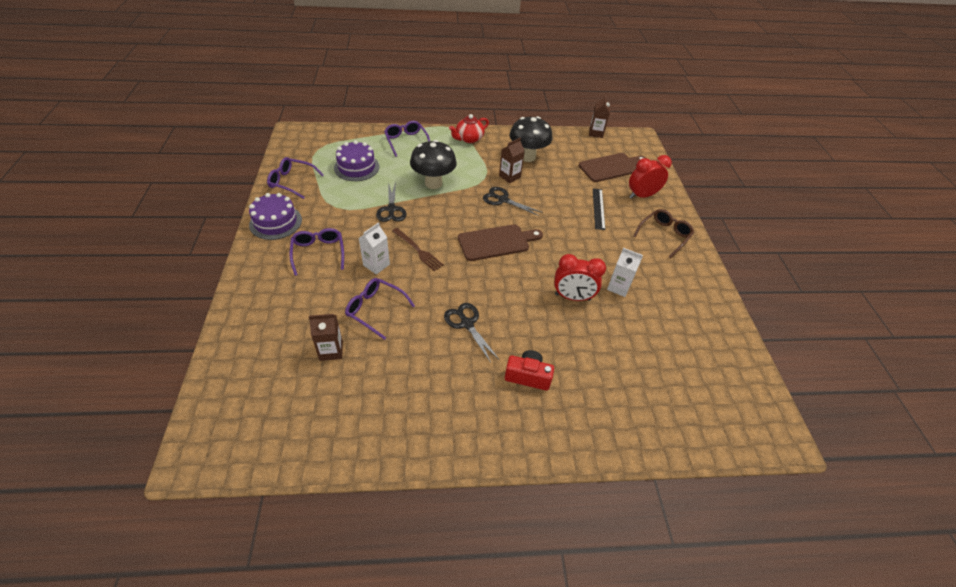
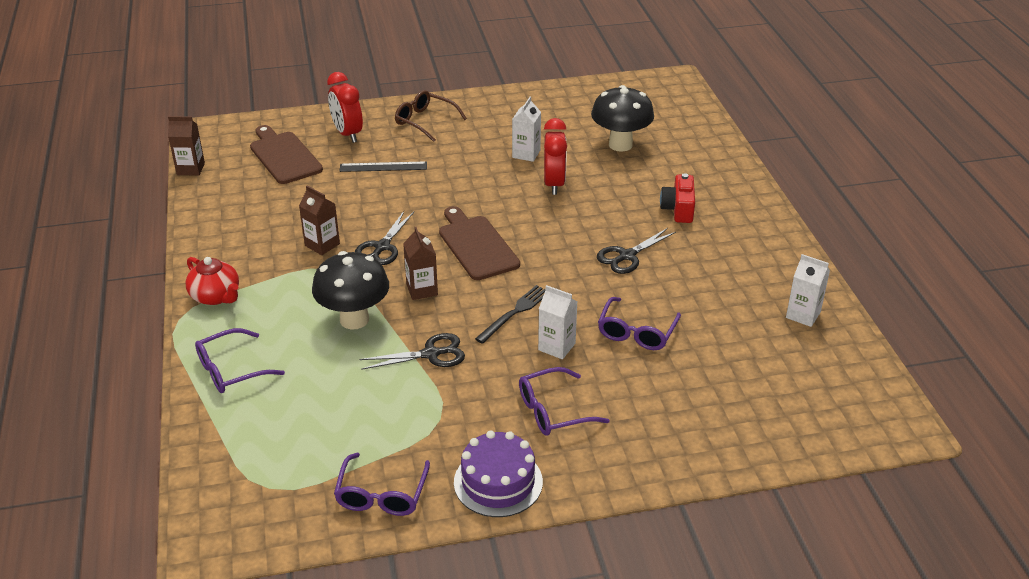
camera: 95 degrees left, 10 degrees down
(331, 351) = (715, 356): brown carton -> brown carton (422, 290)
(355, 430) = (803, 315): none -> white carton
(356, 167) = (322, 418): purple cake -> none
(418, 250) = (515, 312): brown fork -> black fork
(527, 157) = (266, 231): black mushroom -> black mushroom (620, 145)

